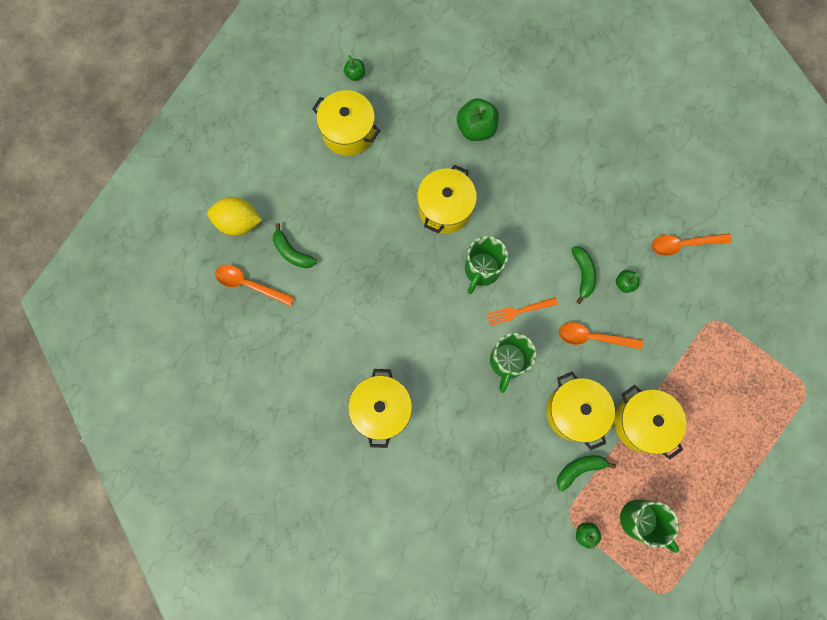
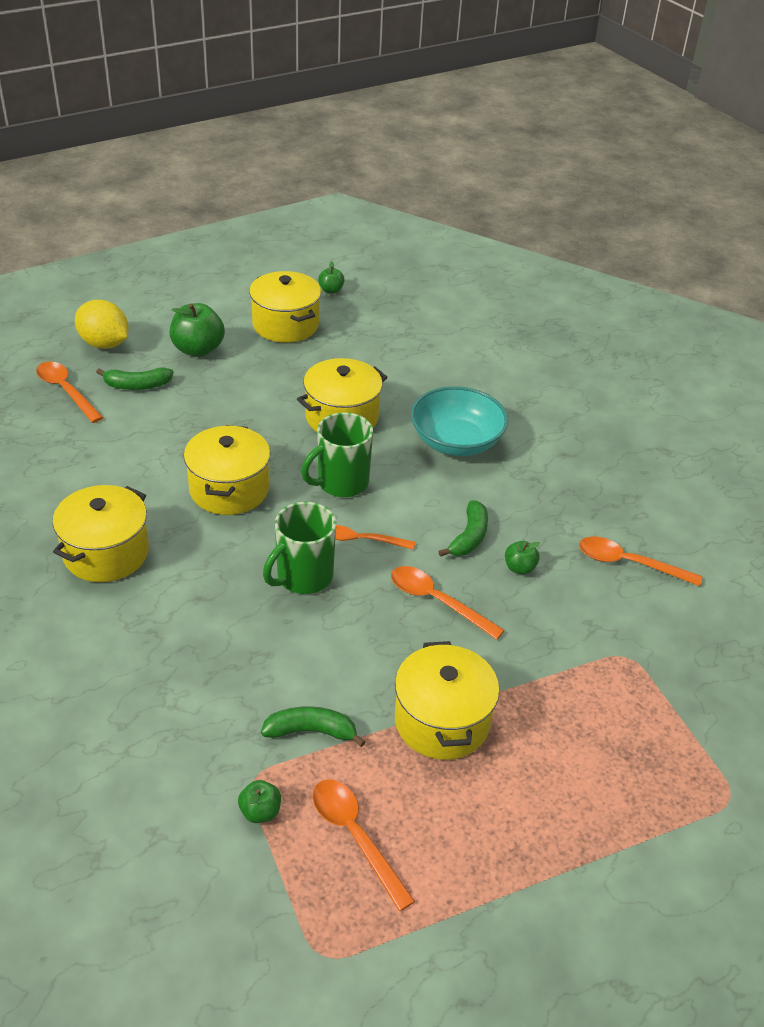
camera: 25 degrees right, 35 degrees down
(292, 252) = (137, 385): green banana -> green banana turned 75 degrees counterclockwise
(476, 128) = (432, 372): green apple -> green apple (198, 349)
(529, 191) = (456, 441): none -> turquoise bowl
(574, 412) = (352, 665): yellow pot -> yellow pot (229, 489)
(640, 520) = (355, 836): green mug -> orange spoon

